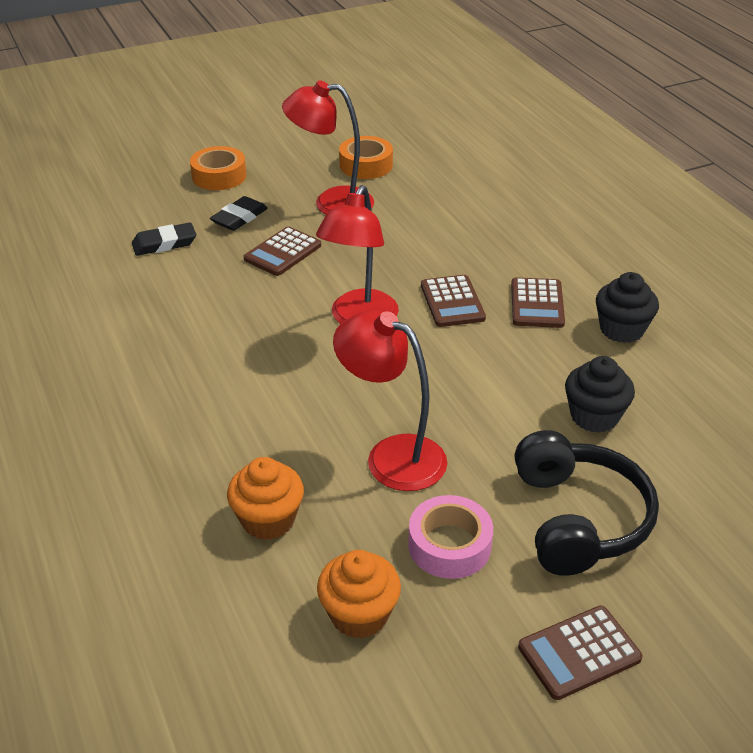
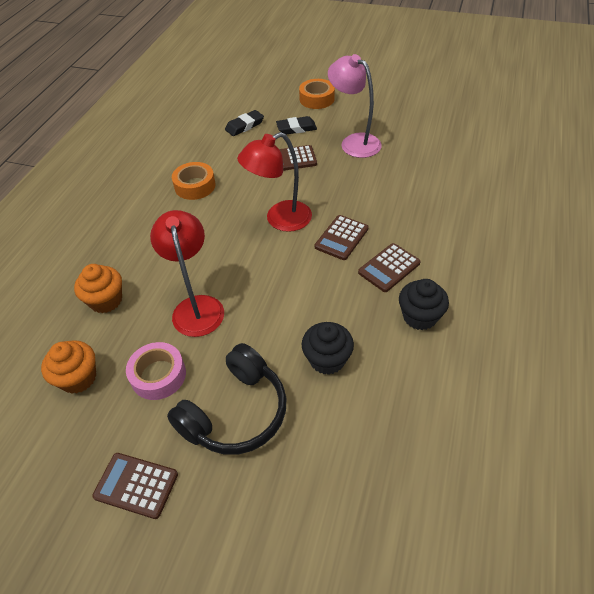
camera: 45 degrees right, 10 degrees up
(164, 243) = (244, 126): black eraser -> black eraser turned 60 degrees counterclockwise
(331, 203) = (354, 142): red lamp -> pink lamp
(366, 165) = (403, 127): orange tape -> orange tape (195, 186)

